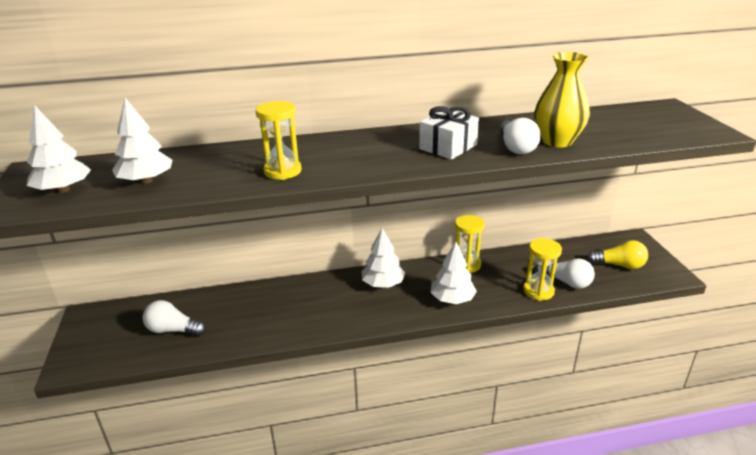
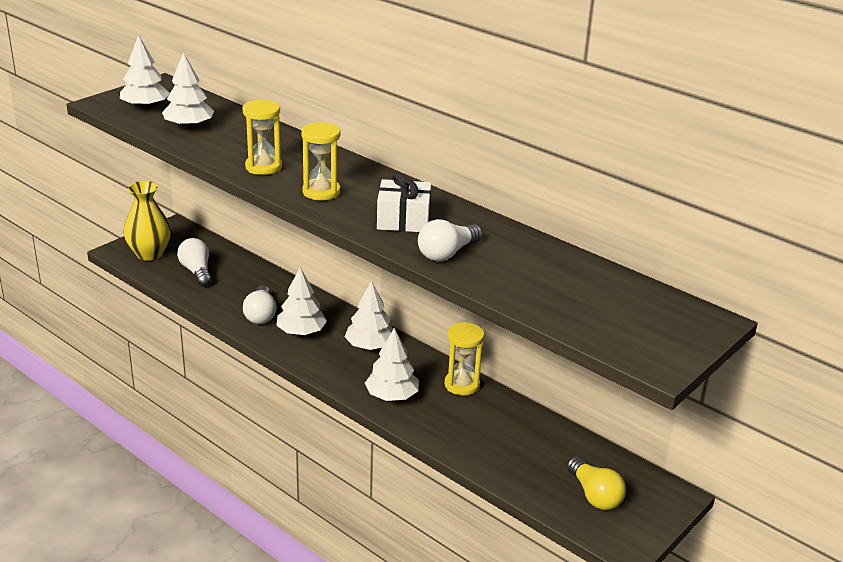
camera: 50 degrees right, 0 degrees up
(329, 308) = (301, 332): none -> white tree
(538, 291) = (469, 448): yellow hourglass -> yellow hourglass (321, 192)
(557, 141) = (493, 271): yellow vase -> yellow vase (149, 254)
(566, 282) = (509, 463): white light bulb -> white light bulb (260, 315)

